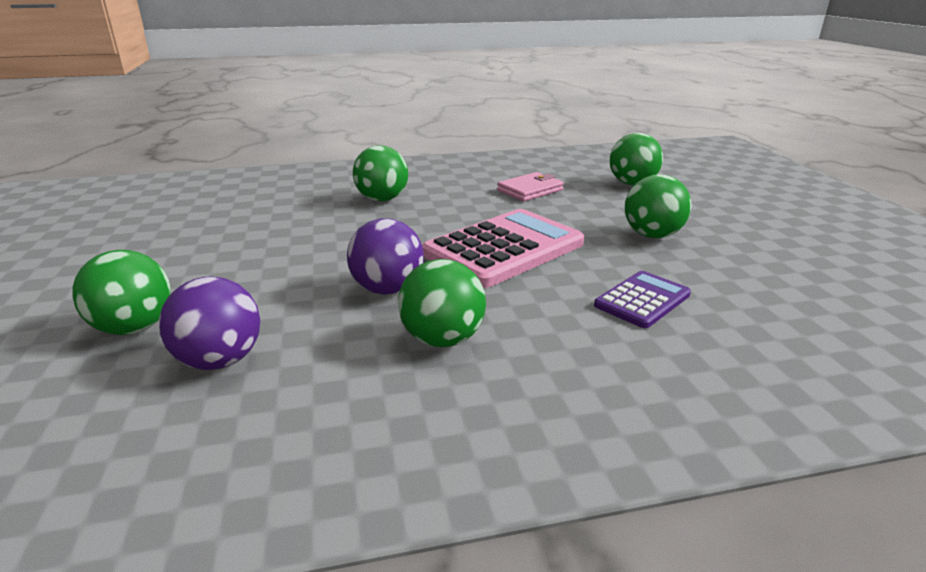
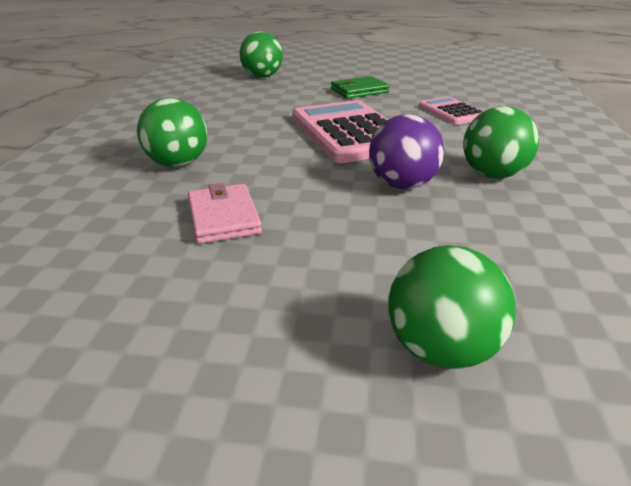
camera: 70 degrees left, 5 degrees up
(220, 360) = (521, 279): purple ball -> none
(530, 190) = (235, 105): pink wallet -> pink wallet (223, 217)
(642, 300) = (451, 112): purple calculator -> pink calculator
(652, 235) = (359, 91): green ball -> green wallet

